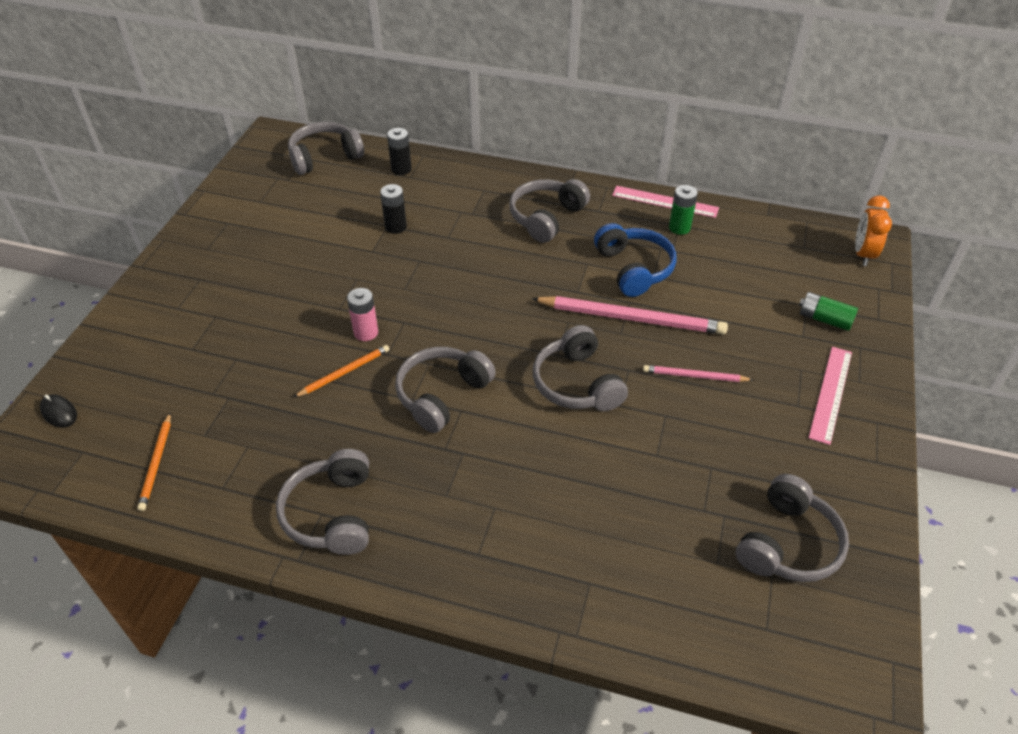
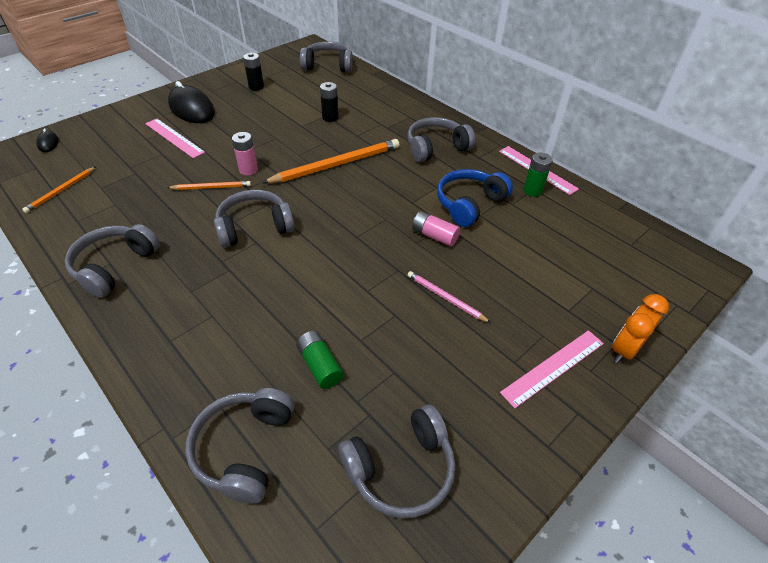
camera: 30 degrees right, 0 degrees up
(208, 284) = (192, 109): none -> black mouse
(228, 332) = (174, 138): none -> pink ruler
(401, 169) = (367, 87): black battery -> black battery (256, 87)
(459, 283) = (336, 165): none -> orange pencil
(577, 383) = (351, 261): grey headphones -> grey headphones (244, 448)
(631, 318) = (434, 236): pink pencil -> pink battery
(634, 269) = (469, 204): blue headphones -> blue headphones turned 150 degrees counterclockwise
(824, 319) = (600, 306): green battery -> green battery (320, 366)
(863, 254) = (684, 272): orange clock -> orange clock (624, 349)

